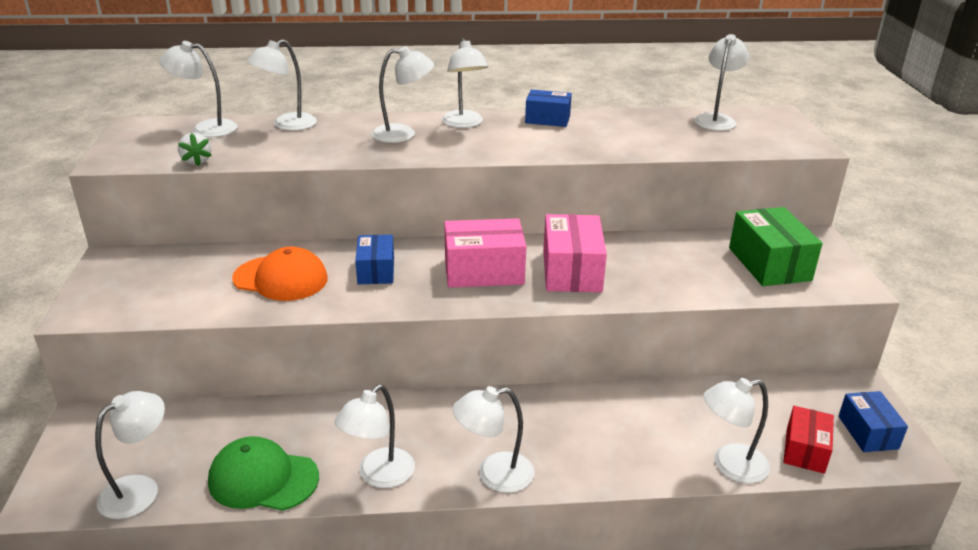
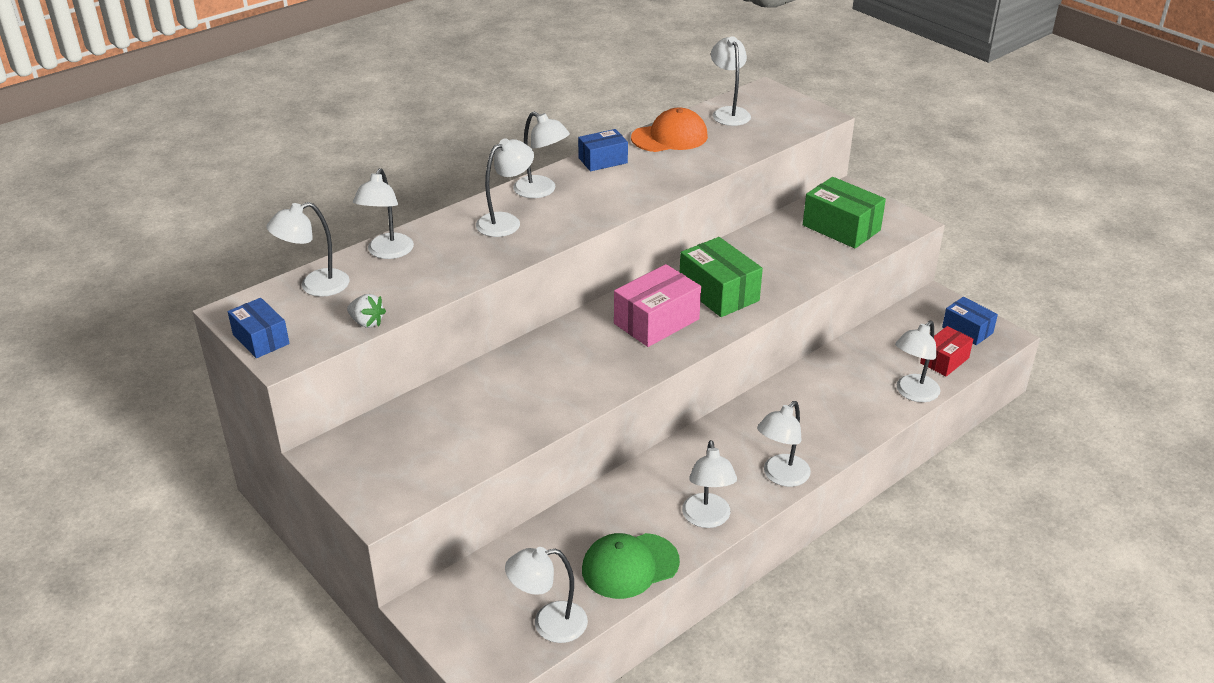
camera: 35 degrees left, 5 degrees up
(140, 489) = (549, 624): white lamp -> white lamp turned 105 degrees counterclockwise
(281, 278) = (507, 400): orange cap -> orange cap (669, 137)
(376, 271) = (574, 358): blue box -> blue box (261, 339)
(571, 271) = (718, 293): pink box -> green box
(805, 450) = (944, 360): red box -> red box turned 60 degrees clockwise

